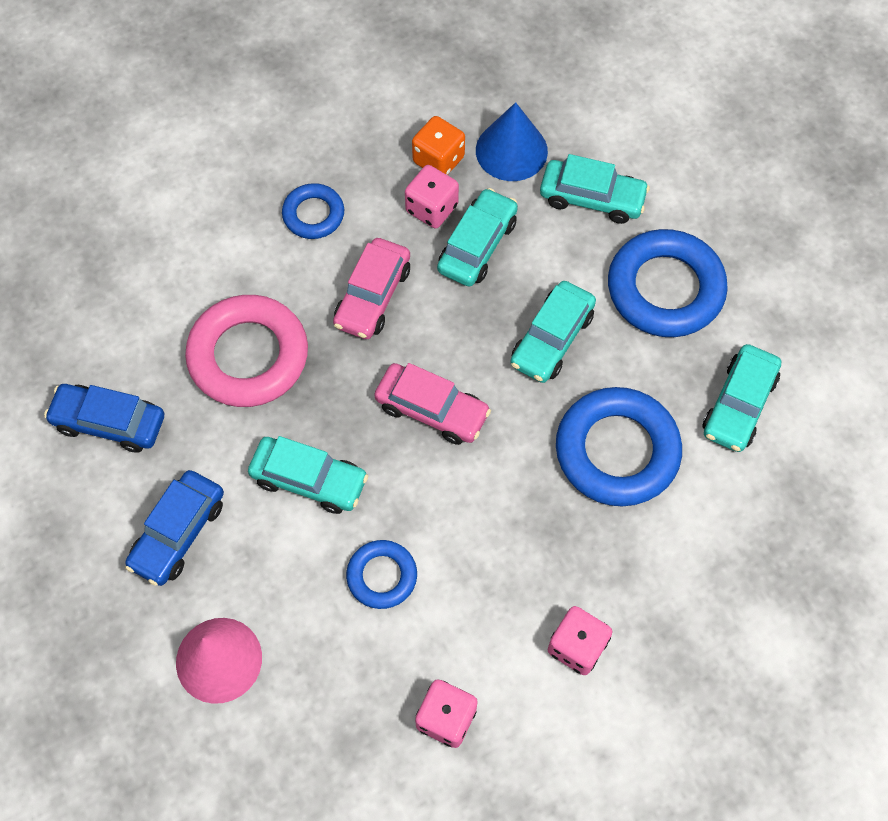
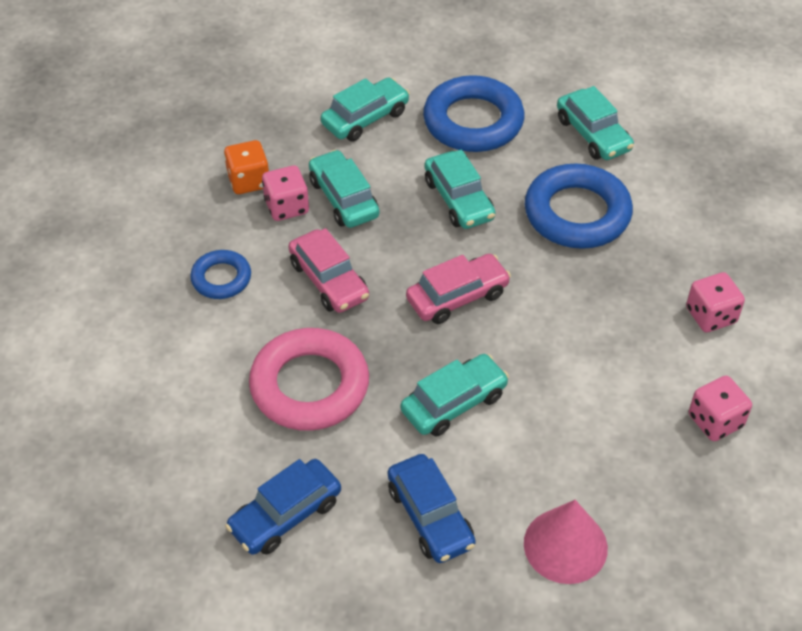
camera: 55 degrees left, 15 degrees down
(382, 576) = (572, 400): blue ring -> none
(511, 150) = (283, 138): blue cone -> none

